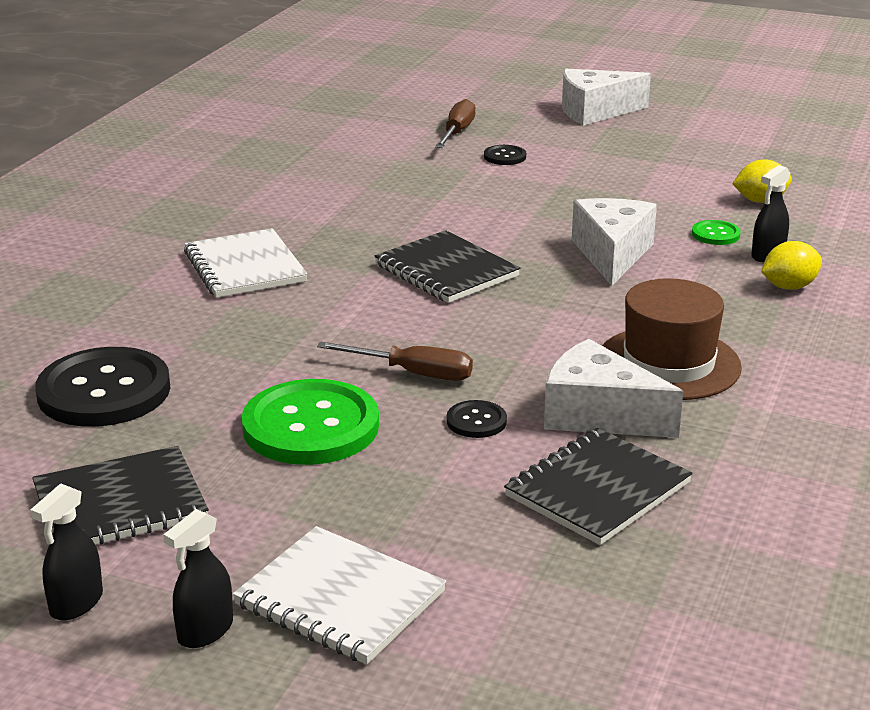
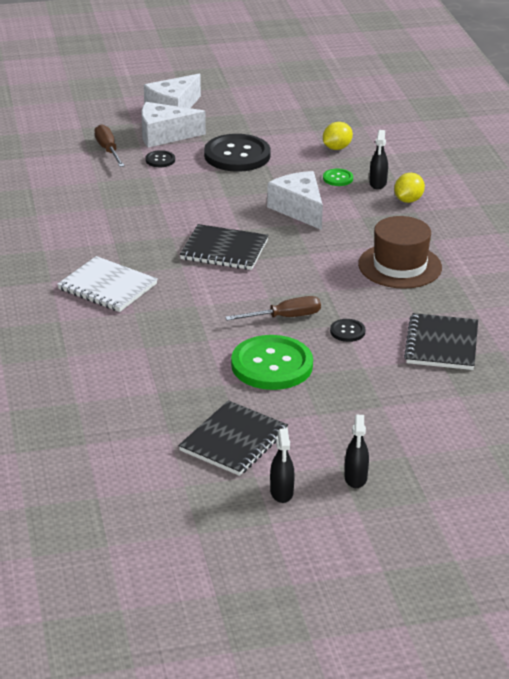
camera: 35 degrees left, 5 degrees up
(104, 391) = (137, 388): black button -> black button (237, 155)
(340, 599) = (394, 439): white notebook -> none
(598, 415) = (399, 306): white cheese -> white cheese (164, 135)

